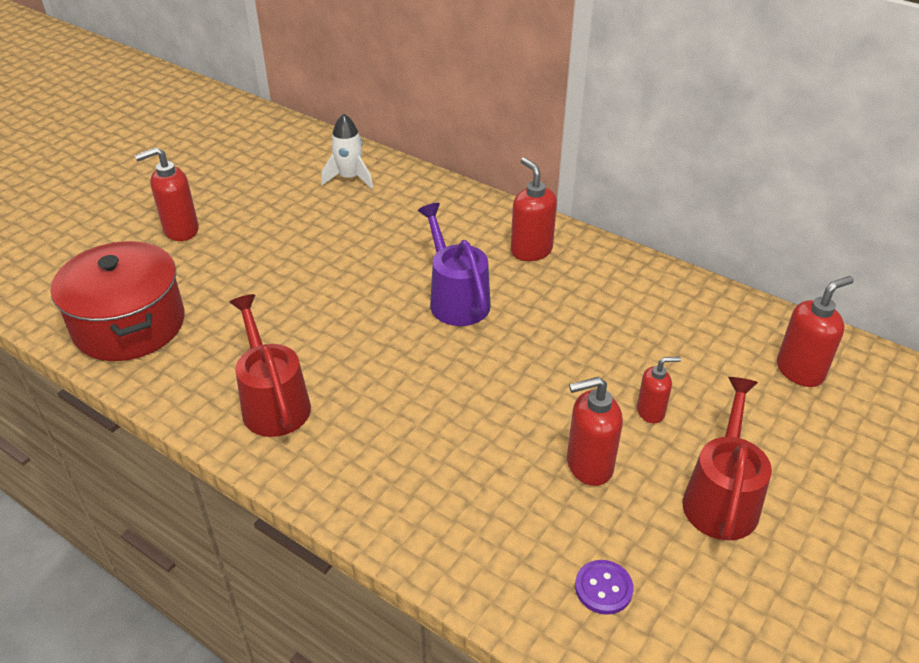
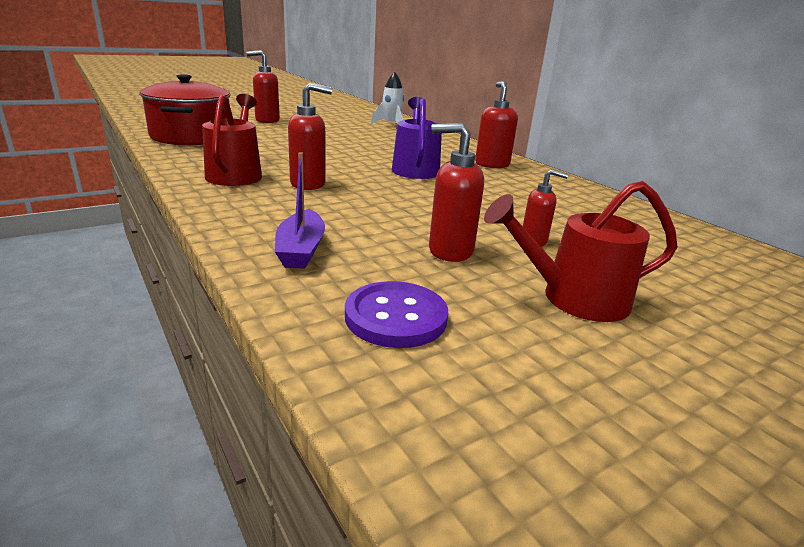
camera: 20 degrees right, 15 degrees down
(460, 525) = (301, 249): none -> purple boat
(603, 588) = (396, 317): purple button -> purple button, size x1.57
(721, 497) = (573, 299): red watering can -> red watering can turned 135 degrees counterclockwise
(800, 371) = (705, 255): red soap dispenser -> red soap dispenser (308, 184)

